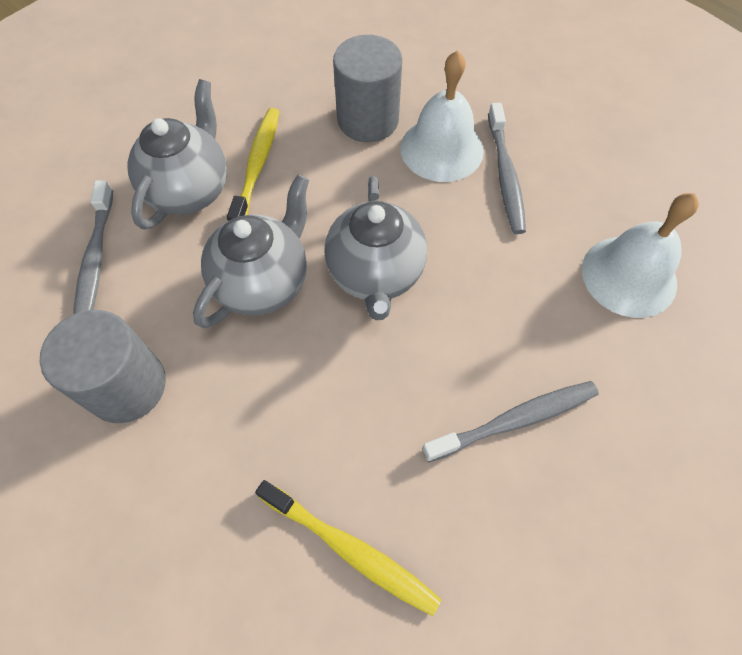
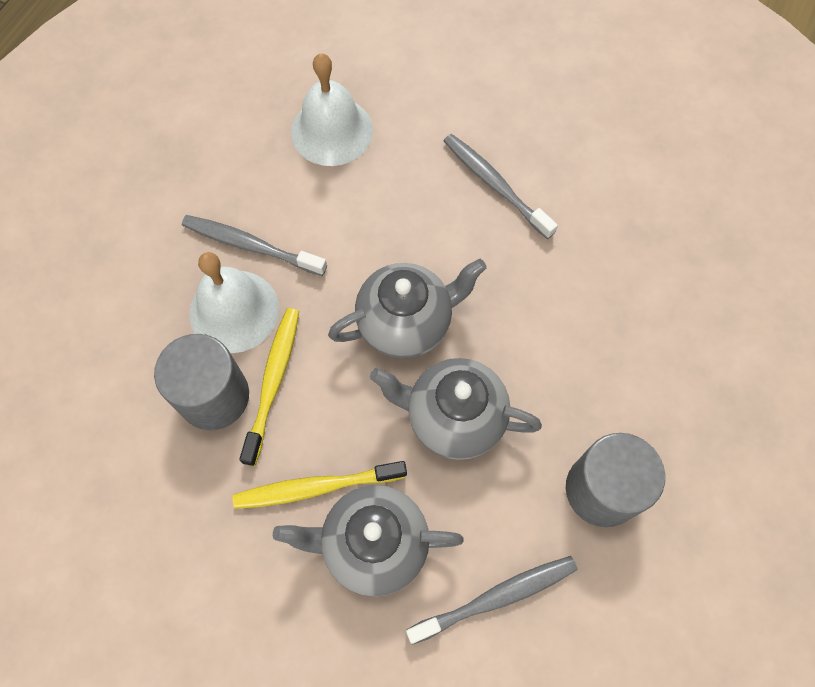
camera: 110 degrees left, 5 degrees up
(350, 549) = (638, 264): yellow toothbrush -> yellow toothbrush (273, 382)
(505, 175) = (251, 246): grey toothbrush -> grey toothbrush turned 135 degrees counterclockwise

